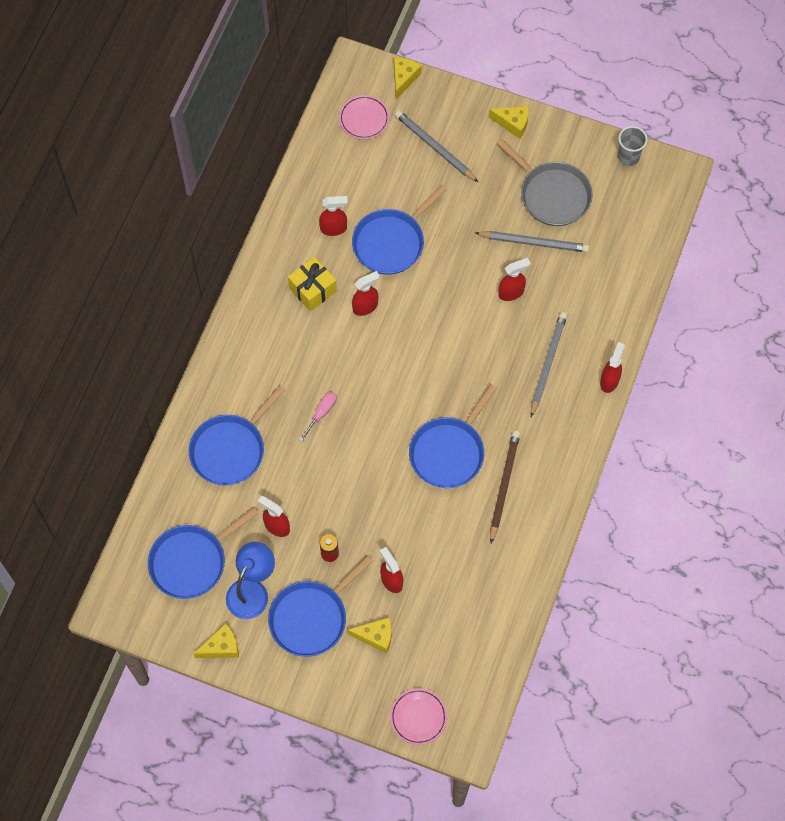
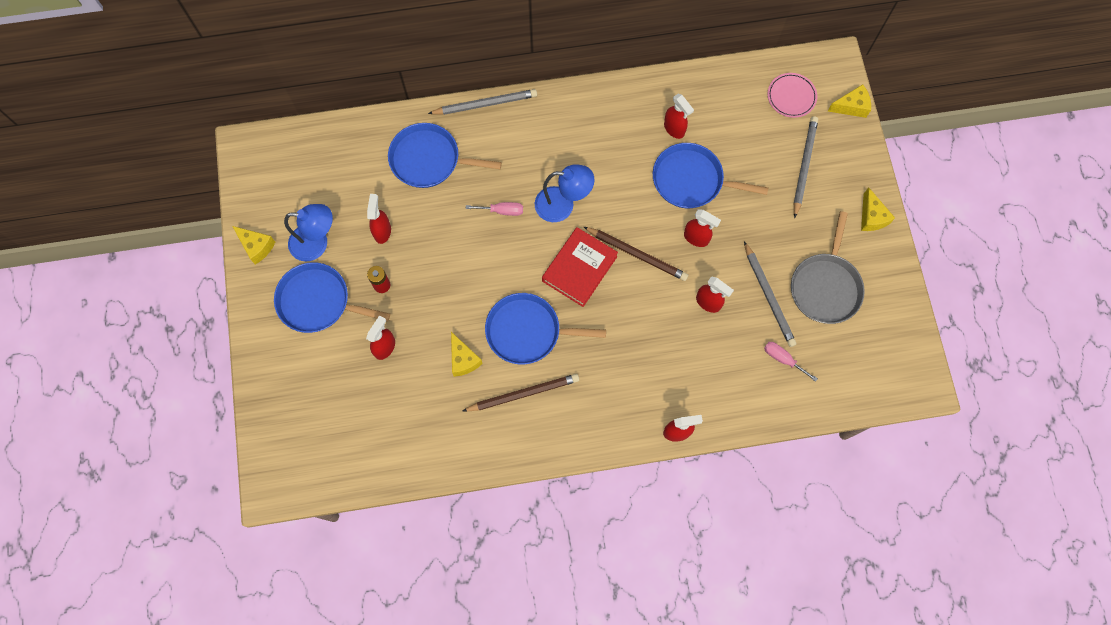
camera: 60 degrees right, 5 degrees up
(191, 561) = (317, 184): blue pan -> none
(312, 290) = (608, 143): yellow gift -> none
(348, 359) = (563, 205): none -> blue lamp
(365, 306) = (619, 192): red spray bottle -> red spray bottle (696, 238)
(375, 636) = (328, 361): yellow cheese -> yellow cheese (463, 359)
(417, 378) = (579, 269): none -> red book
(418, 717) = (275, 435): pink plate -> none
(432, 324) = (637, 254): none -> brown pencil
(547, 363) = (660, 369): grey pencil -> grey pencil (485, 104)
(595, 263) = (783, 359): none -> pink screwdriver
(628, 157) = (908, 332): grey cup -> none

